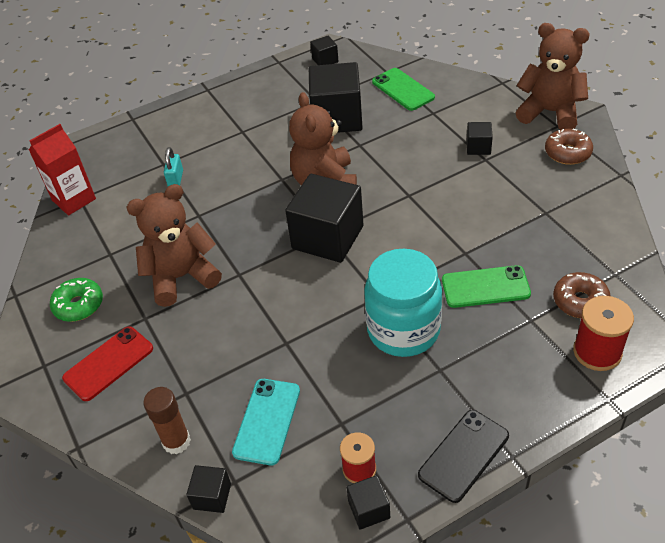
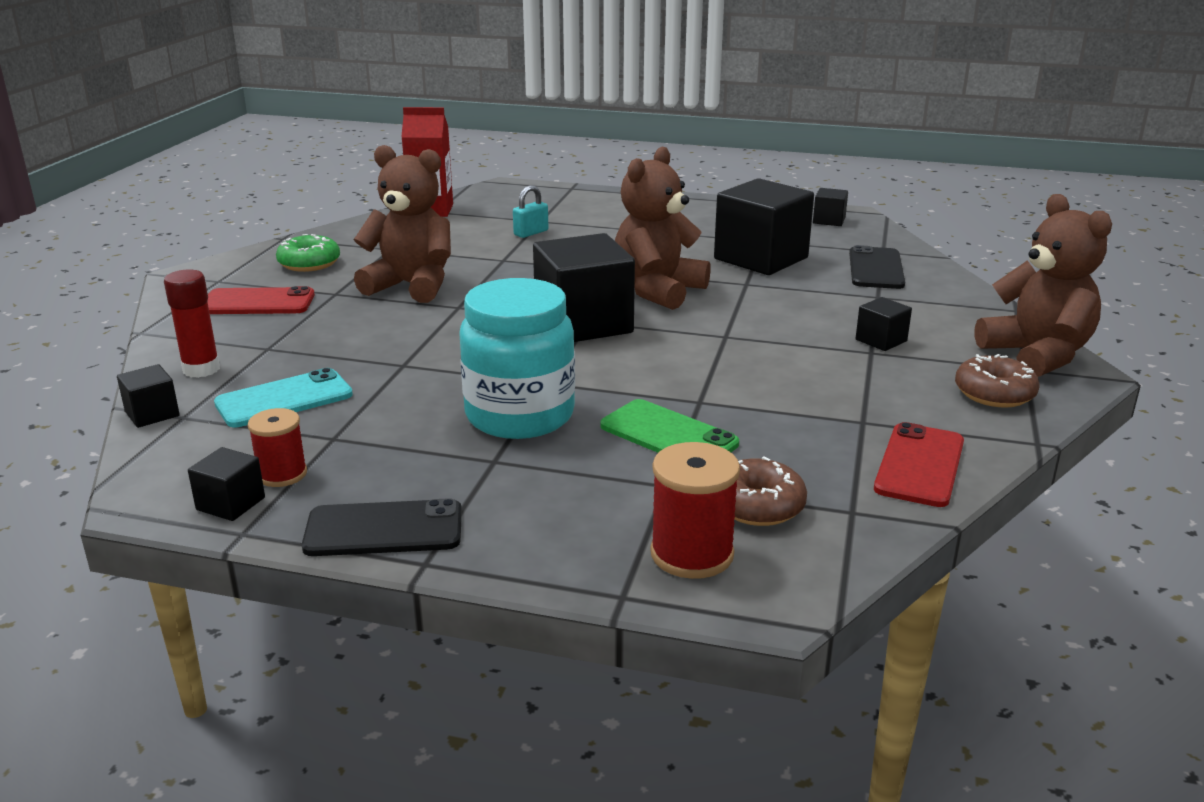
camera: 40 degrees right, 20 degrees down
(176, 441) = (201, 369): brown glue stick -> red glue stick
(403, 90) = (875, 269): green phone -> black phone
(600, 224) = (919, 465): none -> red phone

